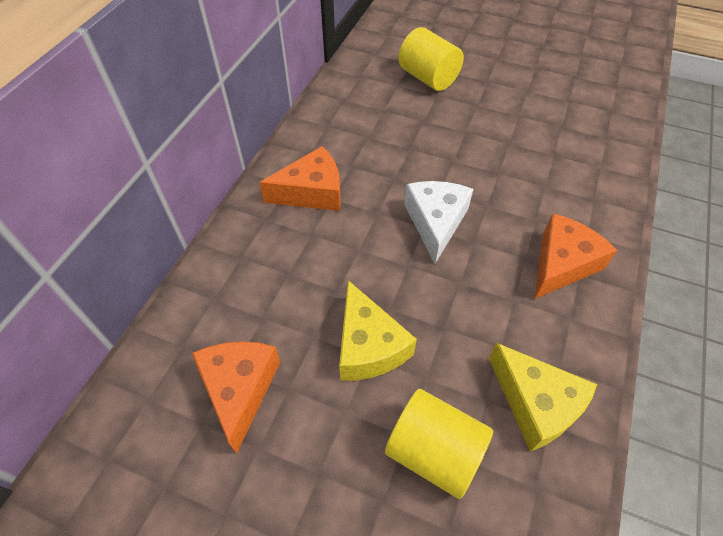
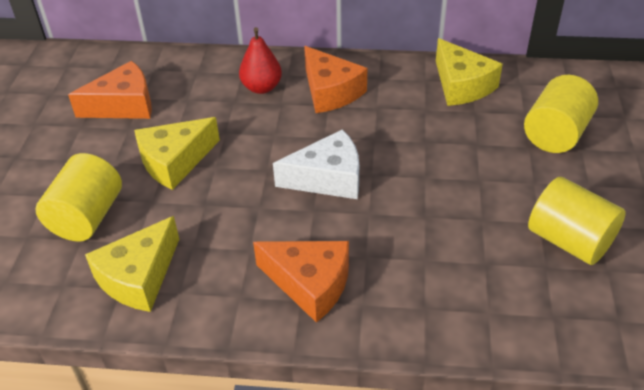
camera: 75 degrees right, 10 degrees down
(277, 245) = (261, 87): none -> red pear
(346, 107) = (461, 85): none -> yellow cheese
(539, 107) = (569, 240): none -> yellow cylinder

